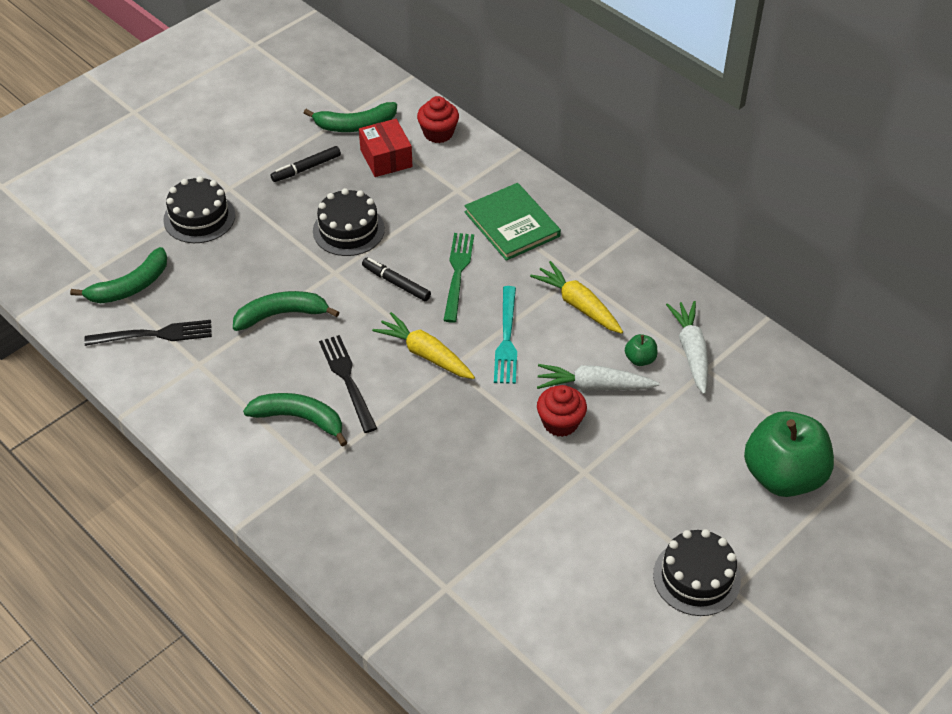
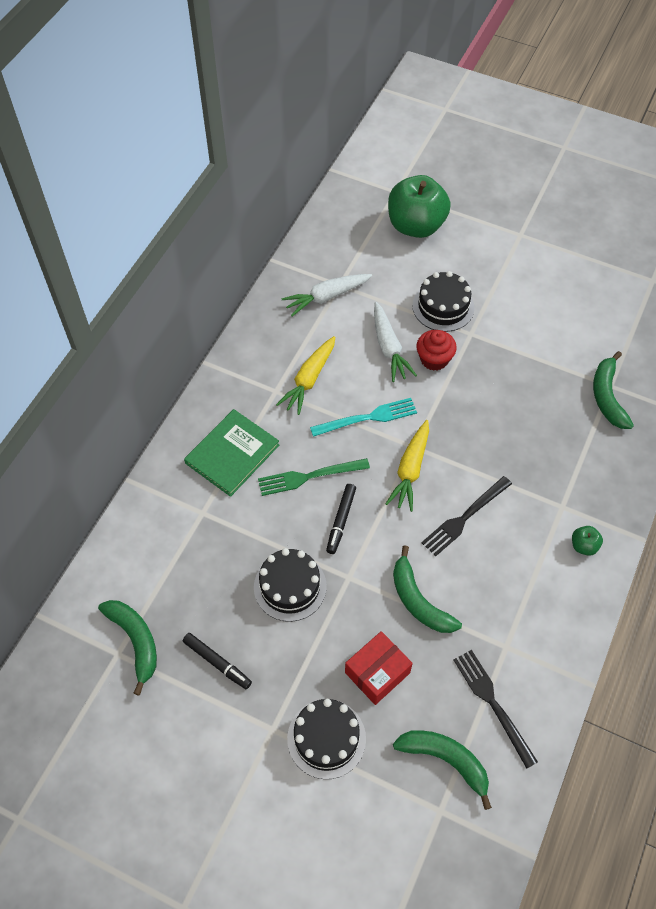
camera: 110 degrees left, 10 degrees up
(300, 419) = (521, 537): green banana -> green banana (607, 396)
(386, 158) = (177, 591): red box -> red box (377, 672)
(438, 133) = (125, 557): red cupcake -> none
(640, 359) = (348, 326): green apple -> green apple (583, 546)
(696, 577) = (521, 254): black cake -> black cake (443, 306)

